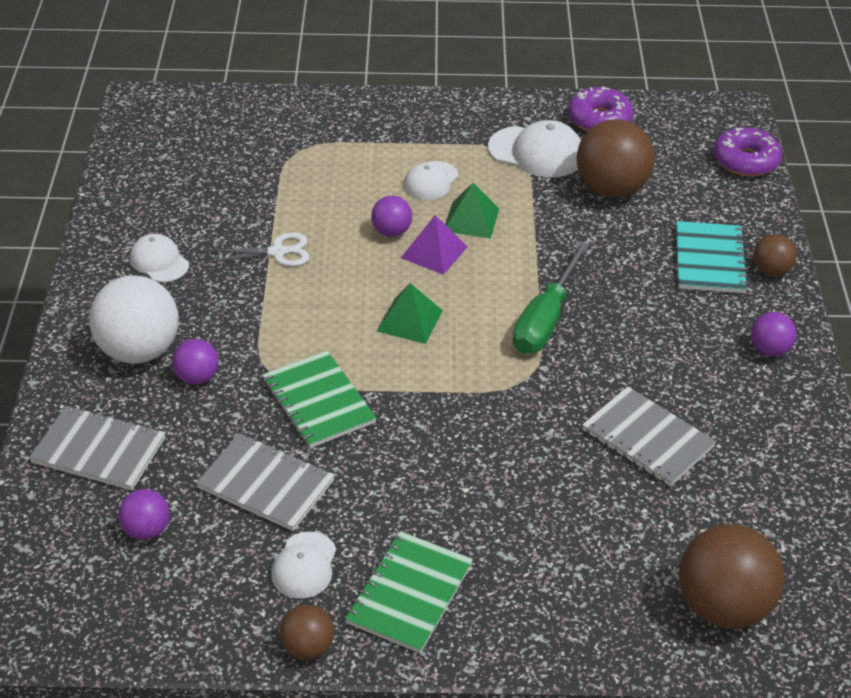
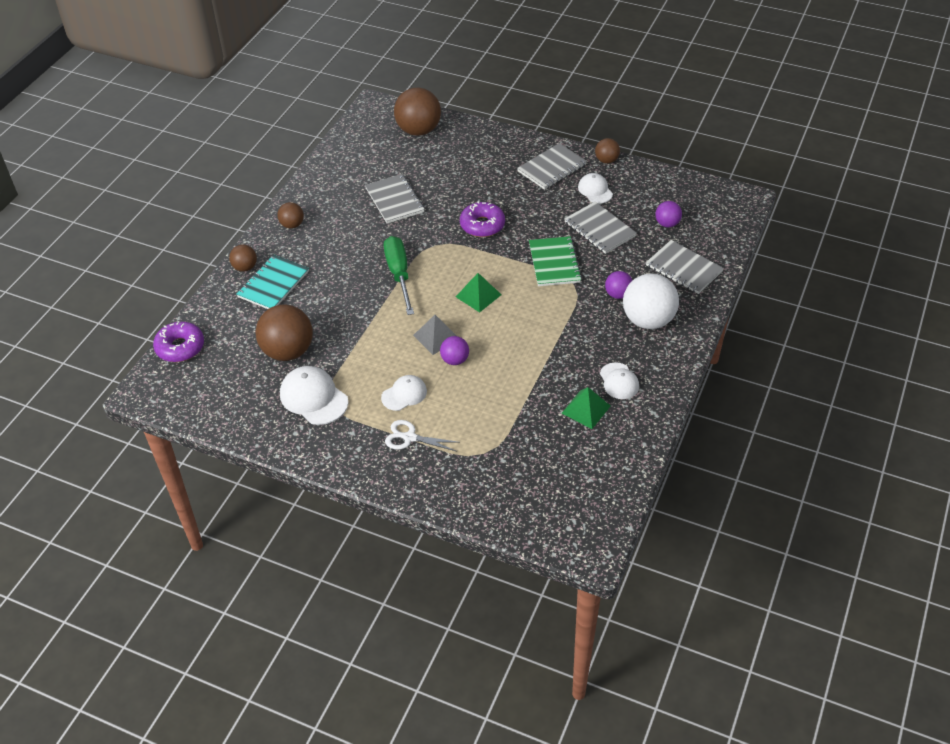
camera: 155 degrees left, 5 degrees up
(278, 252) = (537, 366): white scissors -> white scissors (409, 437)
(304, 565) = (595, 190): white cap -> white cap turned 60 degrees counterclockwise
(409, 594) = (552, 168): green notebook -> grey notebook
(434, 252) = (436, 337): purple pyramid -> grey pyramid
(471, 220) = (397, 354): green pyramid -> green pyramid (586, 409)
(546, 319) = (399, 274): green screwdriver -> green screwdriver turned 60 degrees counterclockwise
(599, 119) = (245, 414): purple donut -> purple donut (482, 225)
(769, 350) = (292, 225): purple ball -> brown ball

